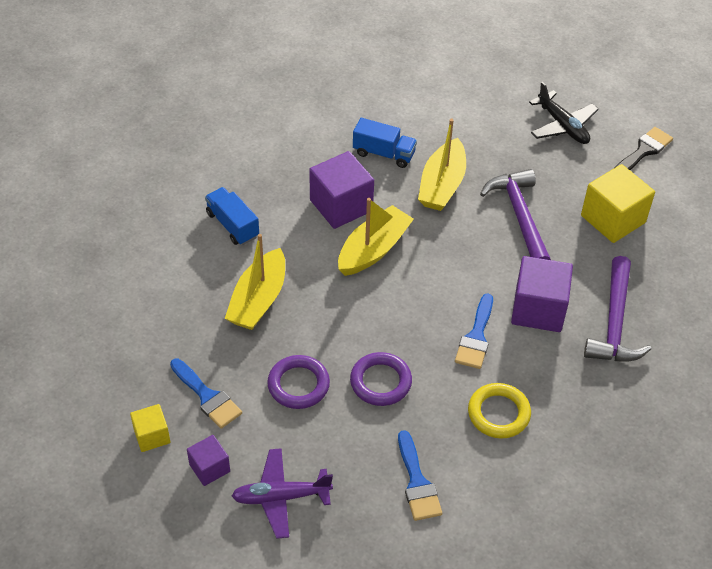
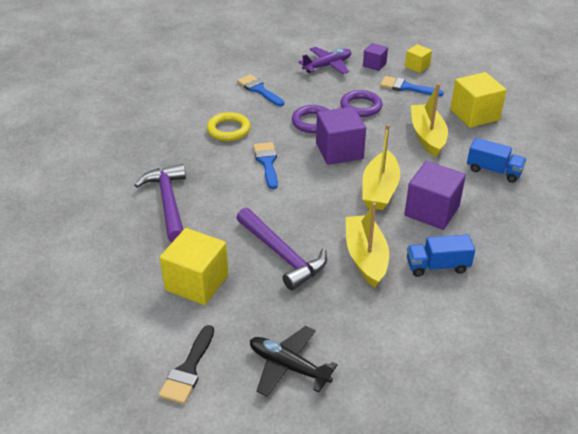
camera: 155 degrees right, 10 degrees down
(170, 310) = (474, 115): none -> yellow cube
(538, 309) = (231, 192): purple cube -> purple cube (339, 151)

